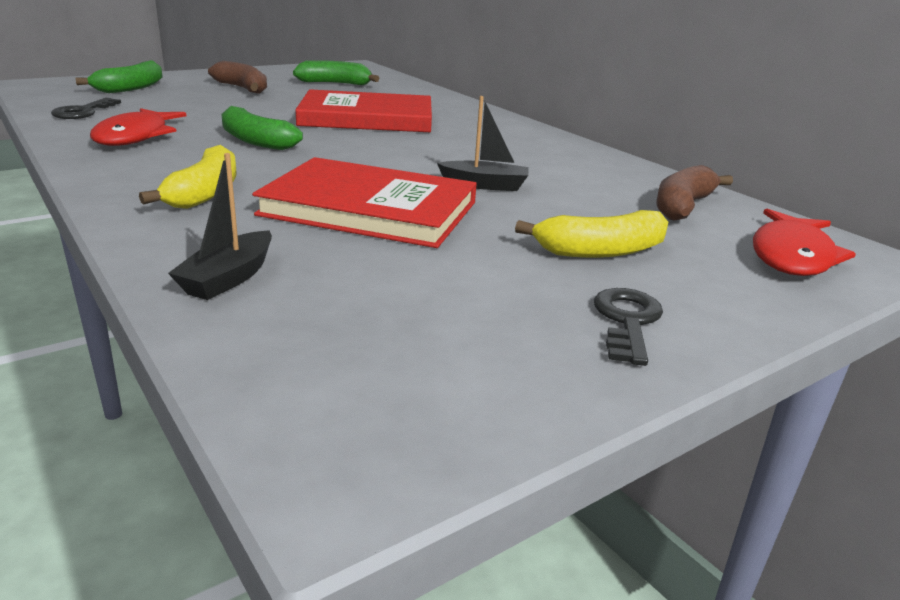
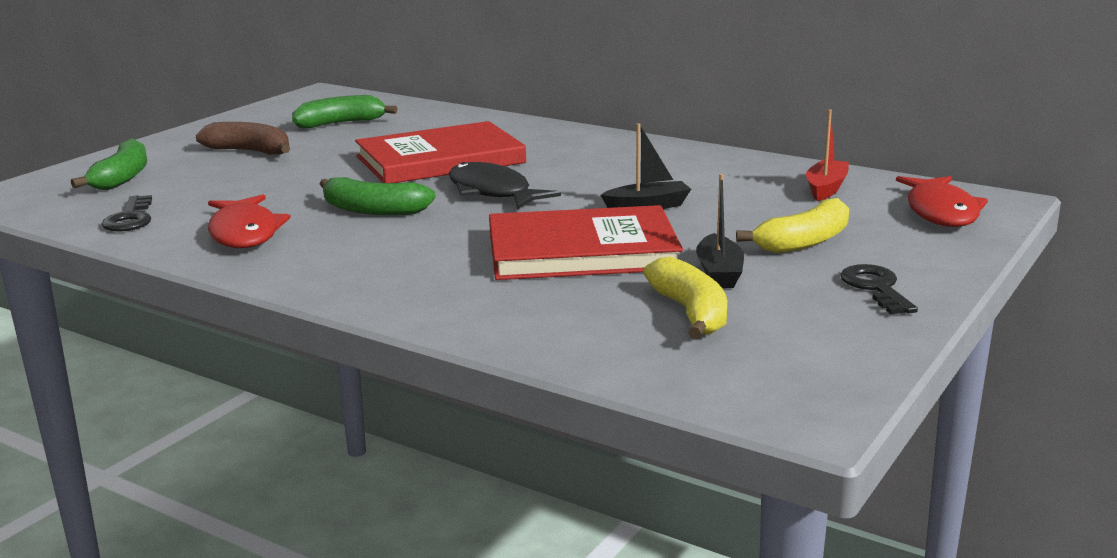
camera: 20 degrees left, 5 degrees down
(205, 193) = (417, 271): yellow banana -> yellow banana (690, 313)
(228, 278) = (558, 331): black boat -> black boat (719, 273)
(369, 147) = (493, 192): none -> black fish
(683, 206) = (826, 188): brown banana -> red boat

